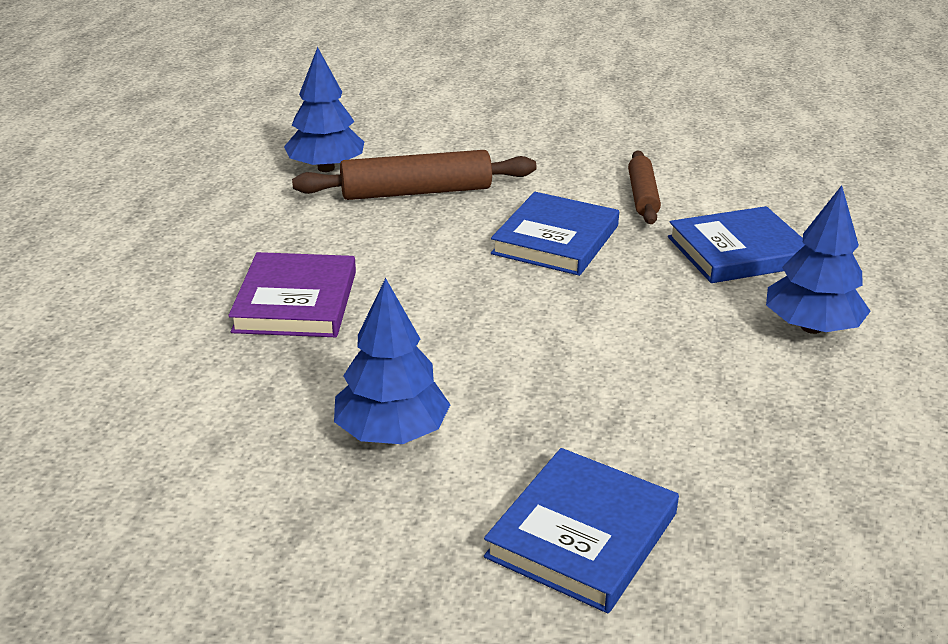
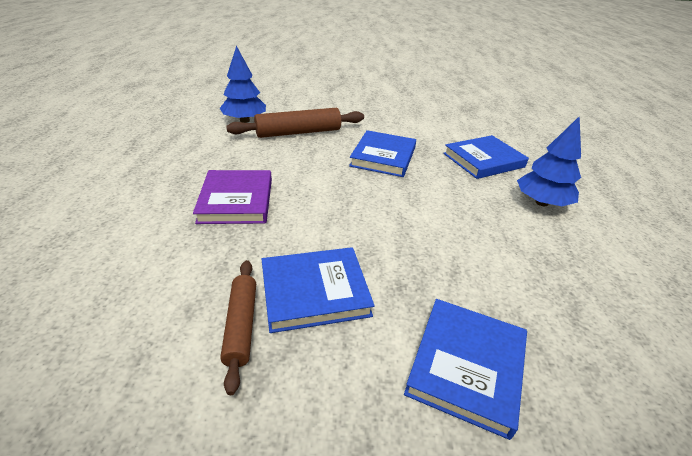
camera: 10 degrees left, 5 degrees up
(392, 433) = (315, 292): blue tree -> blue book
(643, 196) = (422, 132): brown rolling pin -> brown rolling pin (241, 325)

